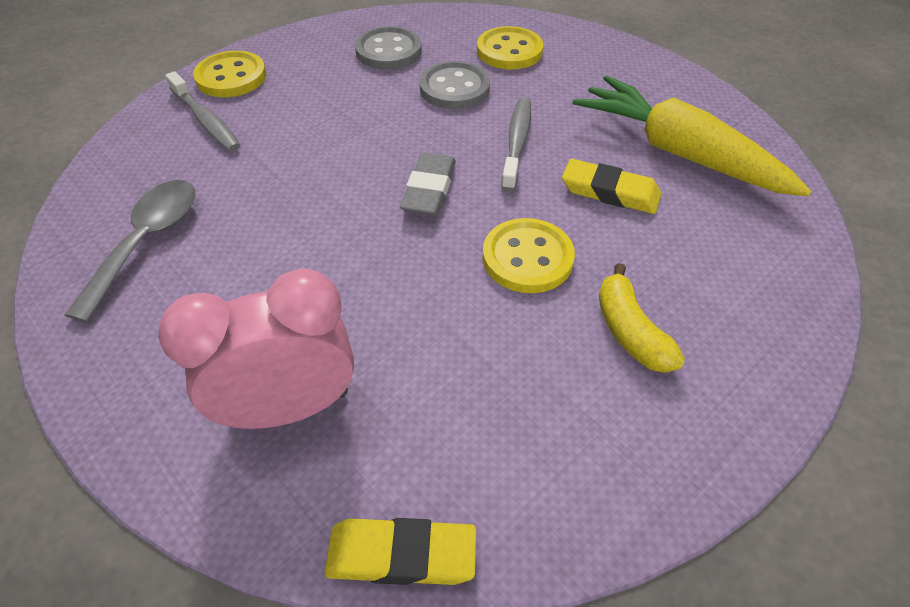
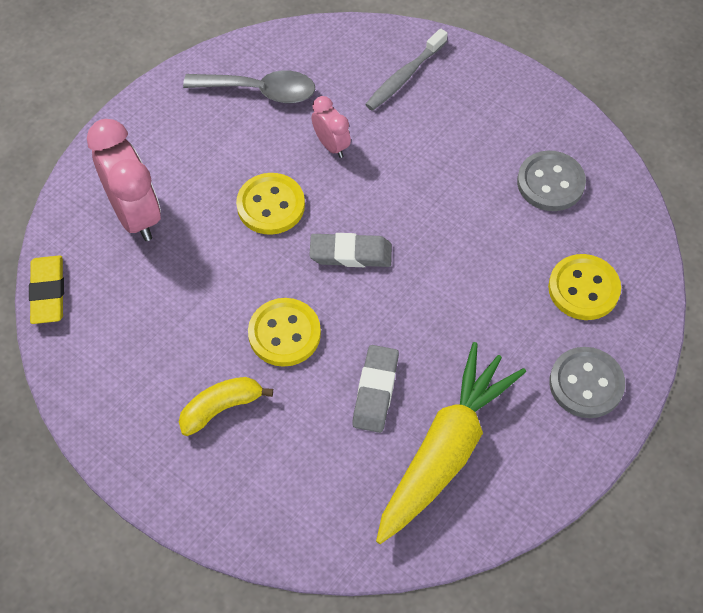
camera: 80 degrees right, 10 degrees up
(231, 77) = (470, 73): yellow button -> yellow button (271, 205)
(270, 187) = (331, 145): none -> pink clock
(454, 88) = (501, 249): grey button -> grey button (586, 384)
(517, 142) = (429, 311): grey toothbrush -> none
(610, 192) = (375, 391): yellow eraser -> grey eraser

